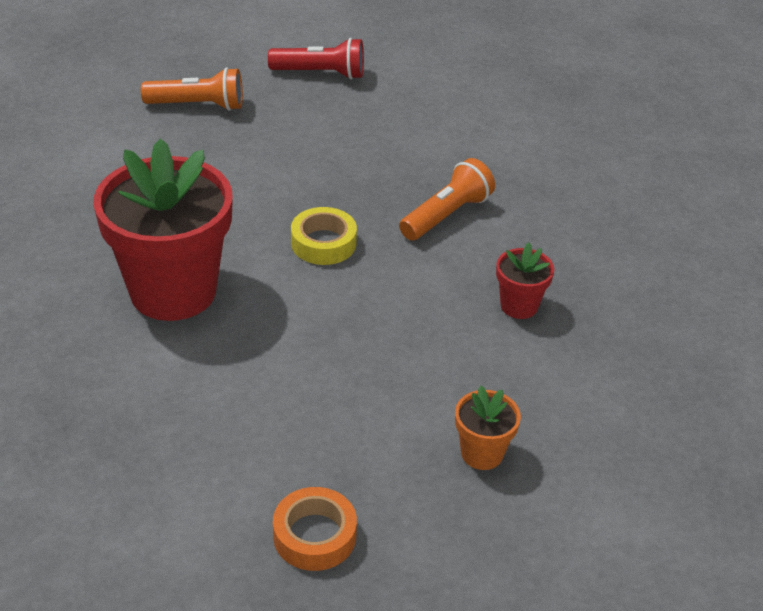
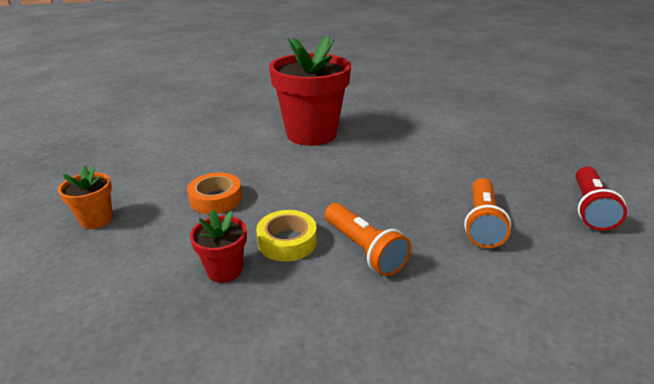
camera: 105 degrees right, 10 degrees down
(198, 105) = (513, 151): orange flashlight -> orange flashlight (482, 223)
(314, 536) = (104, 157): orange tape -> orange tape (216, 199)
(323, 243) = (341, 184): yellow tape -> yellow tape (287, 241)

